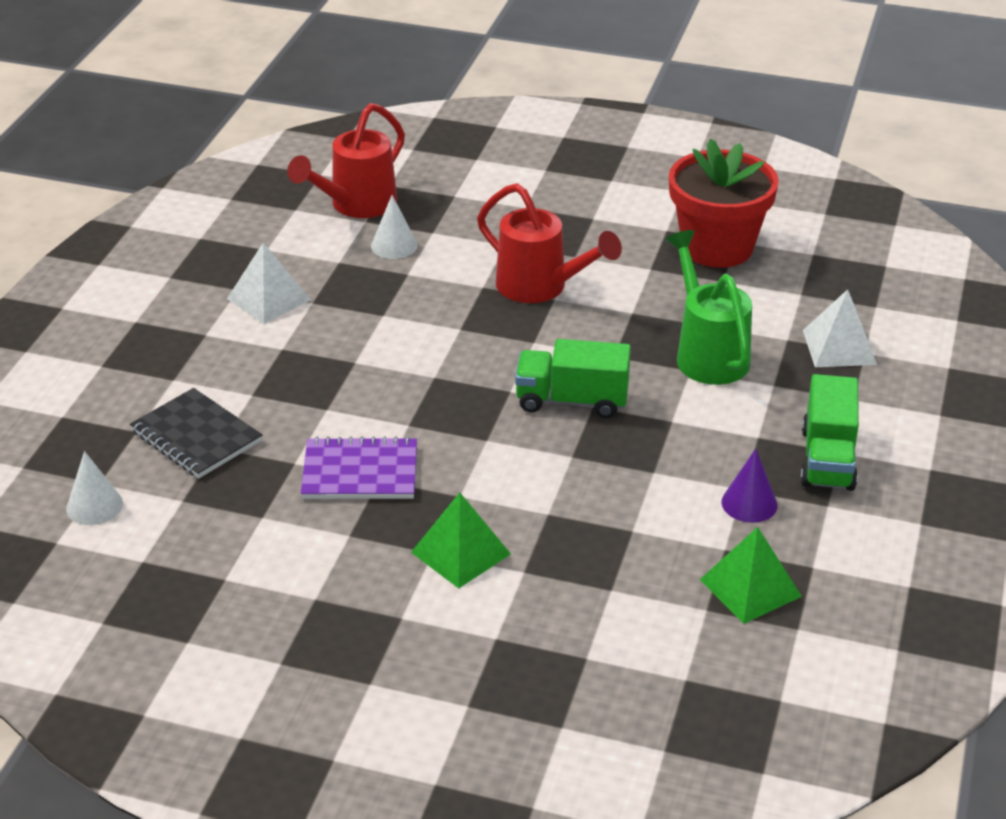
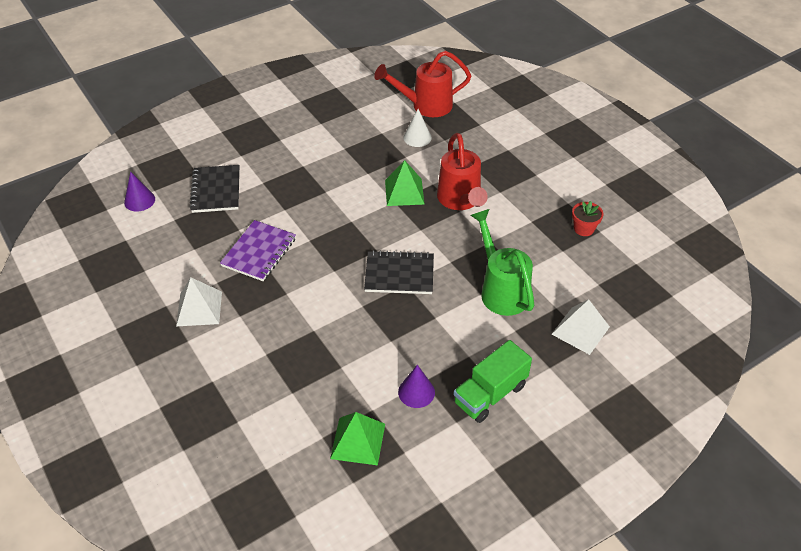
camera: 40 degrees right, 10 degrees up
(94, 506) = (139, 200): white cone -> purple cone
(268, 299) = (327, 136): white pyramid -> white pyramid (199, 308)
(360, 472) = (259, 252): purple notebook -> purple notebook turned 75 degrees clockwise
(460, 553) = (250, 324): green pyramid -> green pyramid (404, 192)
(572, 400) = (399, 274): green truck -> black notebook
(708, 354) = (501, 290): green watering can -> green watering can turned 45 degrees counterclockwise
(717, 247) = (584, 229): red flower pot -> red flower pot, size x0.43

